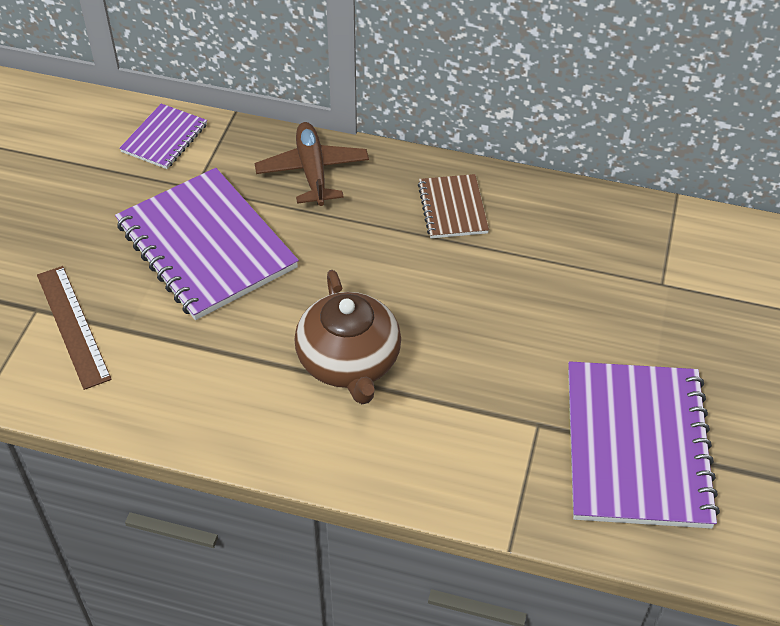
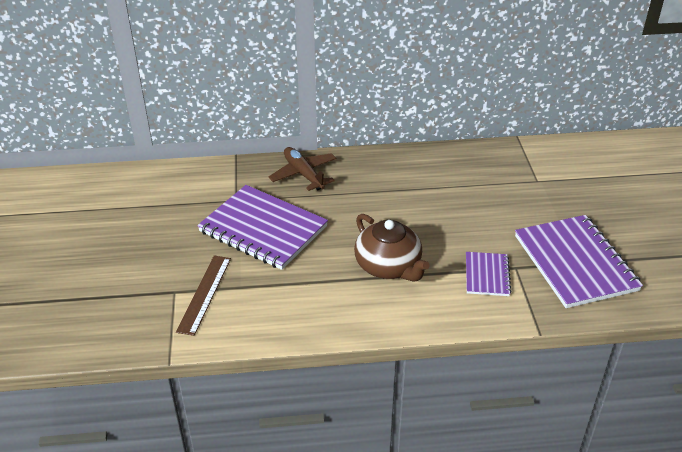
camera: 20 degrees left, 10 degrees down
(73, 325) = (205, 294): brown ruler -> brown ruler turned 60 degrees clockwise
(164, 138) = (199, 179): purple notebook -> purple notebook (487, 275)
(453, 208) = (398, 173): brown notebook -> none

